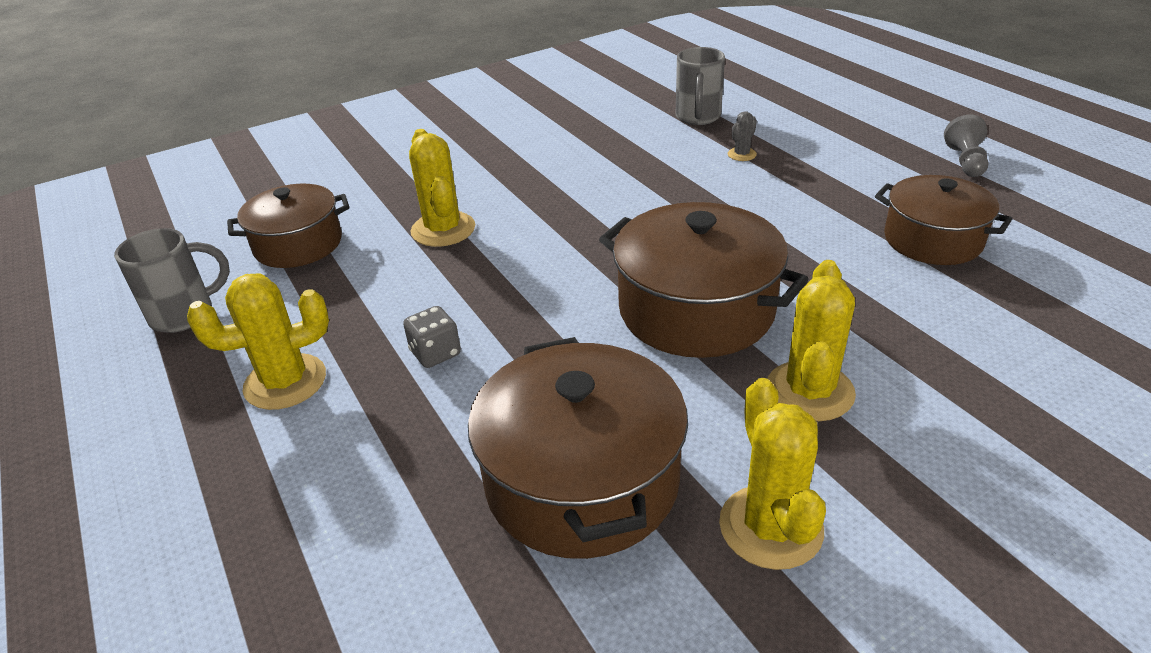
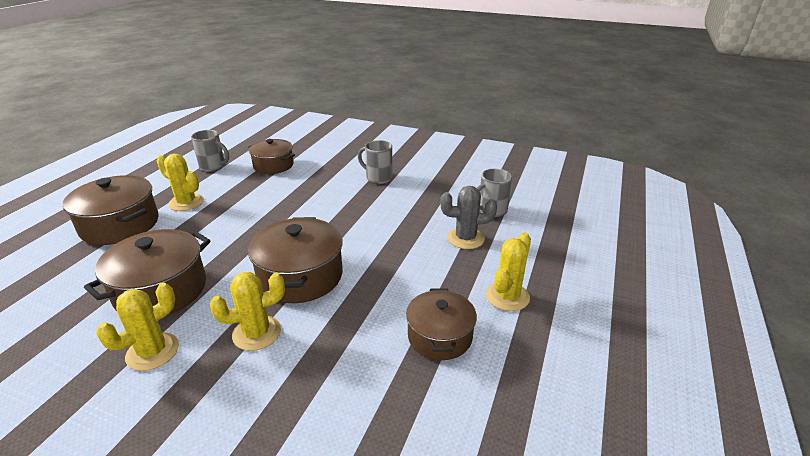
camera: 50 degrees right, 5 degrees down
(246, 502) = (120, 225): none -> brown pot
(435, 353) = (222, 224): grey dice -> none
(443, 229) = (311, 189): yellow cactus -> yellow cactus (507, 296)
(497, 164) = (378, 178): none -> grey mug
(741, 154) = (465, 238): grey cactus -> grey cactus, size x2.04
(965, 162) = (558, 324): grey pawn -> none

